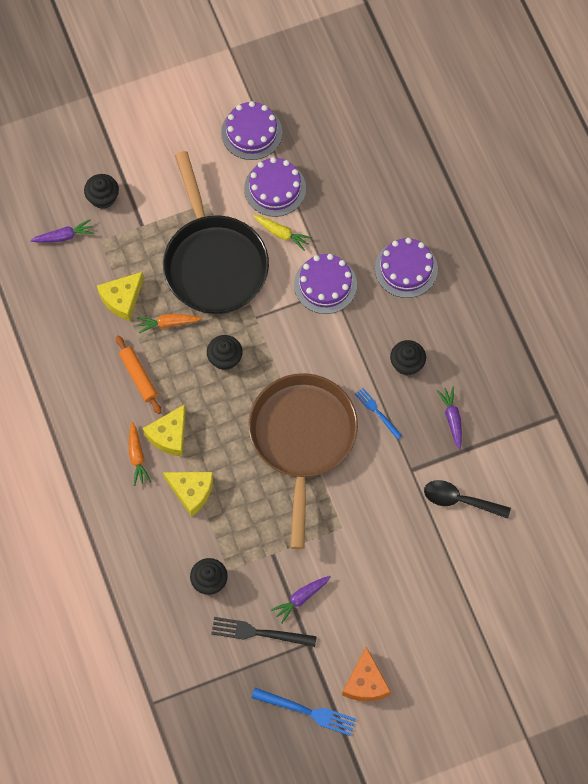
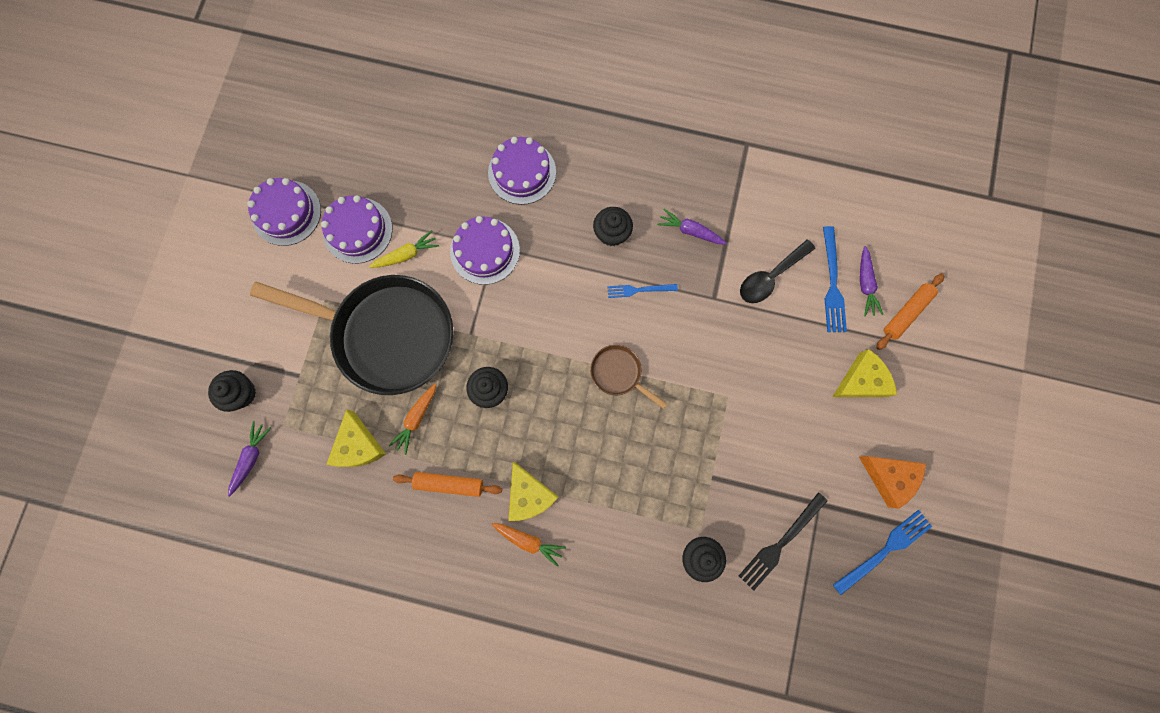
camera: 55 degrees left, 10 degrees up
(191, 491) = (599, 512): yellow cheese -> yellow cheese (861, 381)
(301, 598) = (772, 481): purple carrot -> purple carrot (865, 285)
(302, 439) = (619, 373): brown pan -> brown pan, size x0.42
(489, 549) = (832, 283): none -> blue fork
(507, 620) = (906, 313): none -> orange rolling pin

